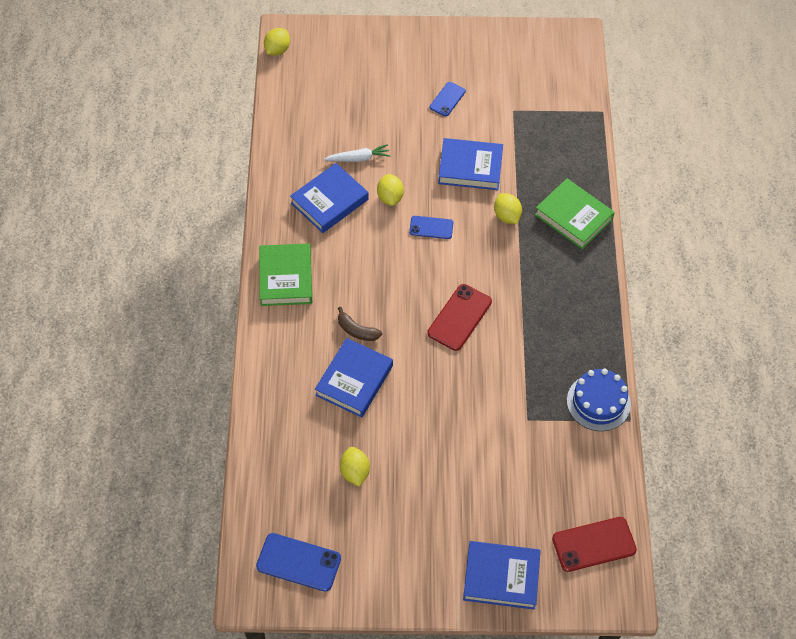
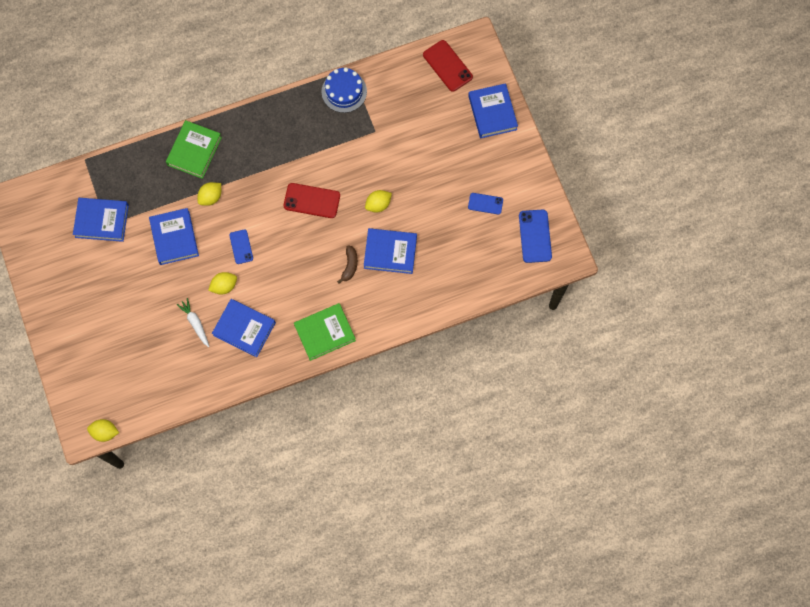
camera: 110 degrees left, 15 degrees up
(355, 472) = (458, 226): yellow lemon -> yellow lemon (378, 204)
(447, 99) = (112, 278): blue phone -> blue phone (485, 203)
(519, 108) = (102, 221): none -> blue book

